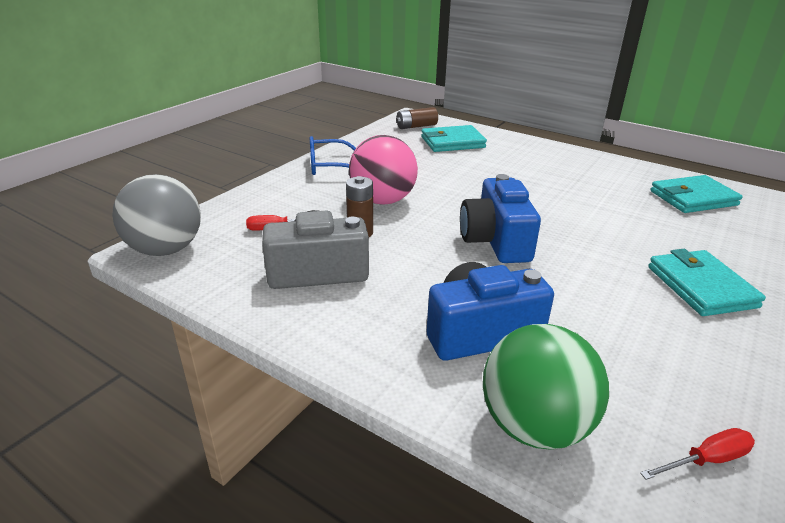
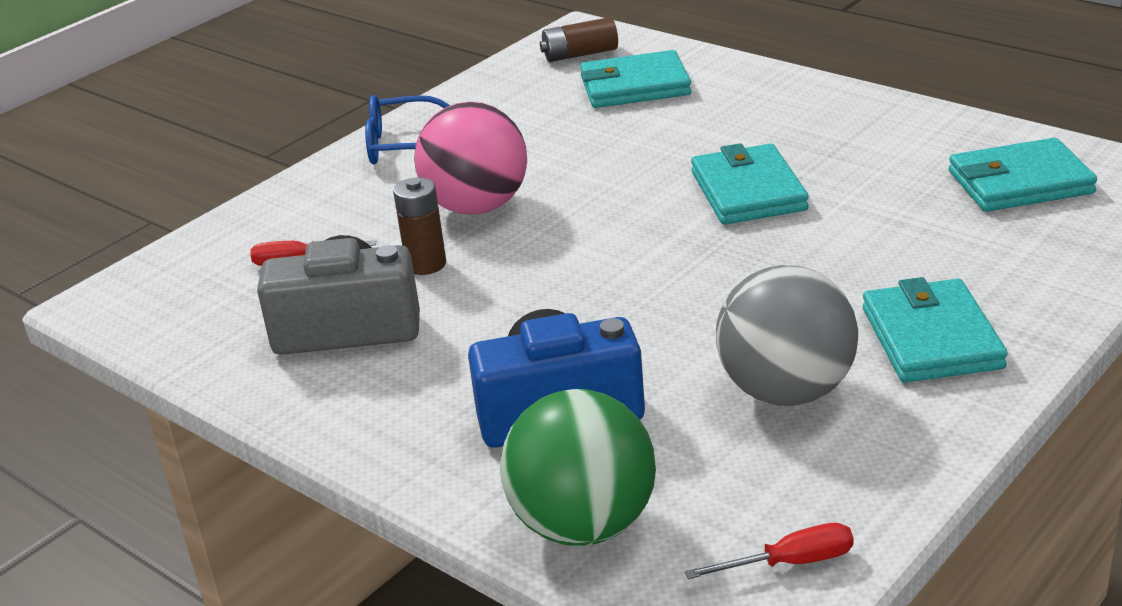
camera: 10 degrees right, 0 degrees up
(166, 249) = (132, 300): grey ball -> grey ball (786, 391)
(496, 241) = (637, 272): blue camera -> none
(541, 197) = (748, 191): none -> turquoise wallet

